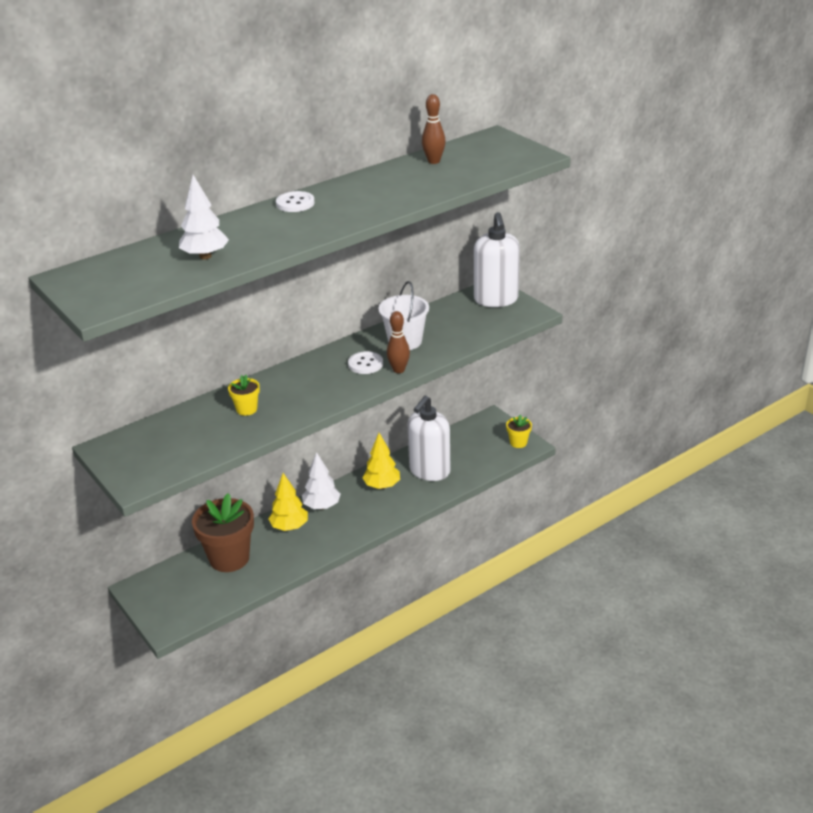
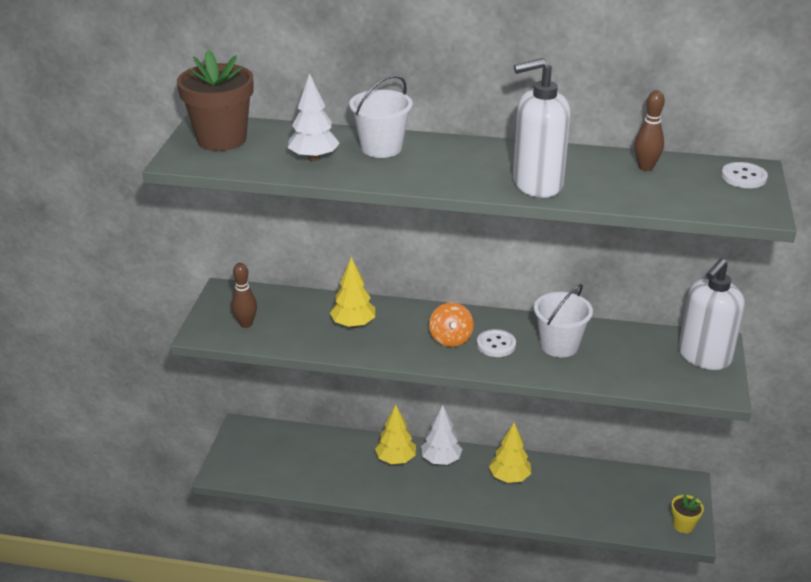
camera: 45 degrees right, 0 degrees up
(229, 558) = (324, 452): brown flower pot -> brown flower pot (221, 139)
(241, 227) = (381, 148): none -> white bucket
(246, 409) = (353, 324): yellow flower pot -> yellow tree
(295, 203) = (457, 147): white button -> white button (743, 177)
(330, 378) = (450, 339): none -> orange spinning top
(399, 370) = (515, 368): brown bowling pin -> brown bowling pin (246, 324)
(429, 471) = (566, 493): white soap dispenser -> white soap dispenser (536, 184)

